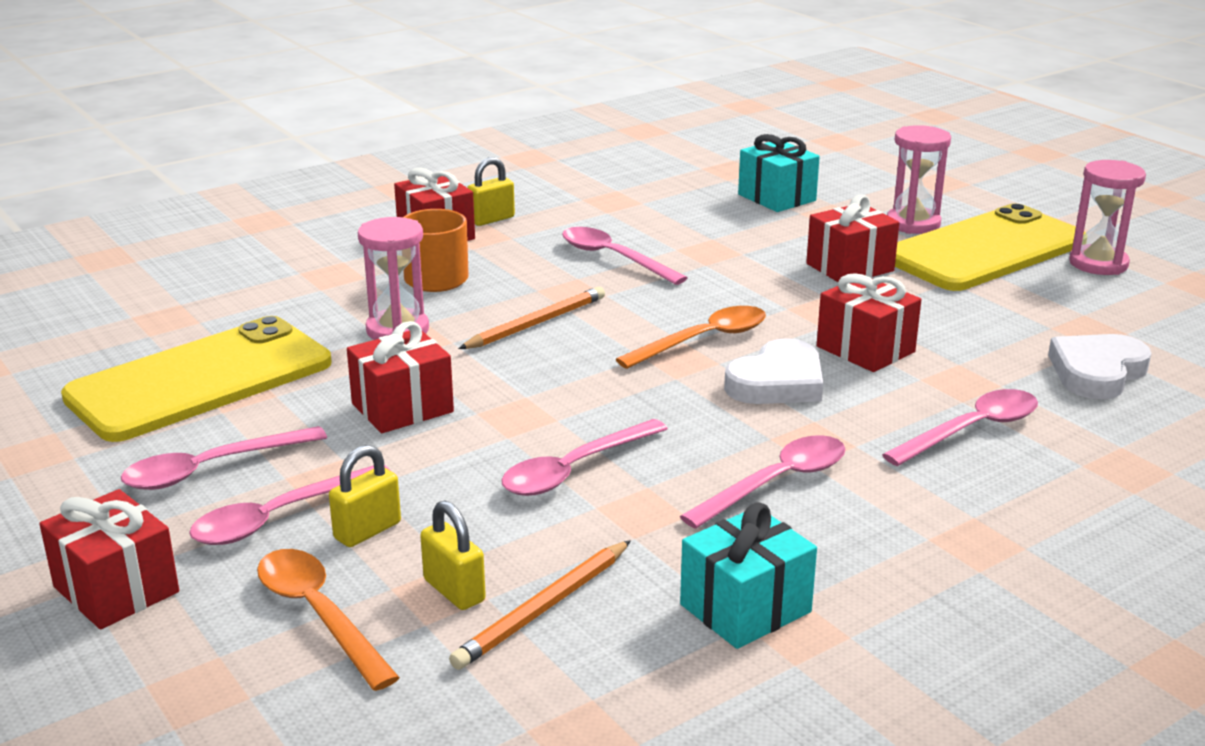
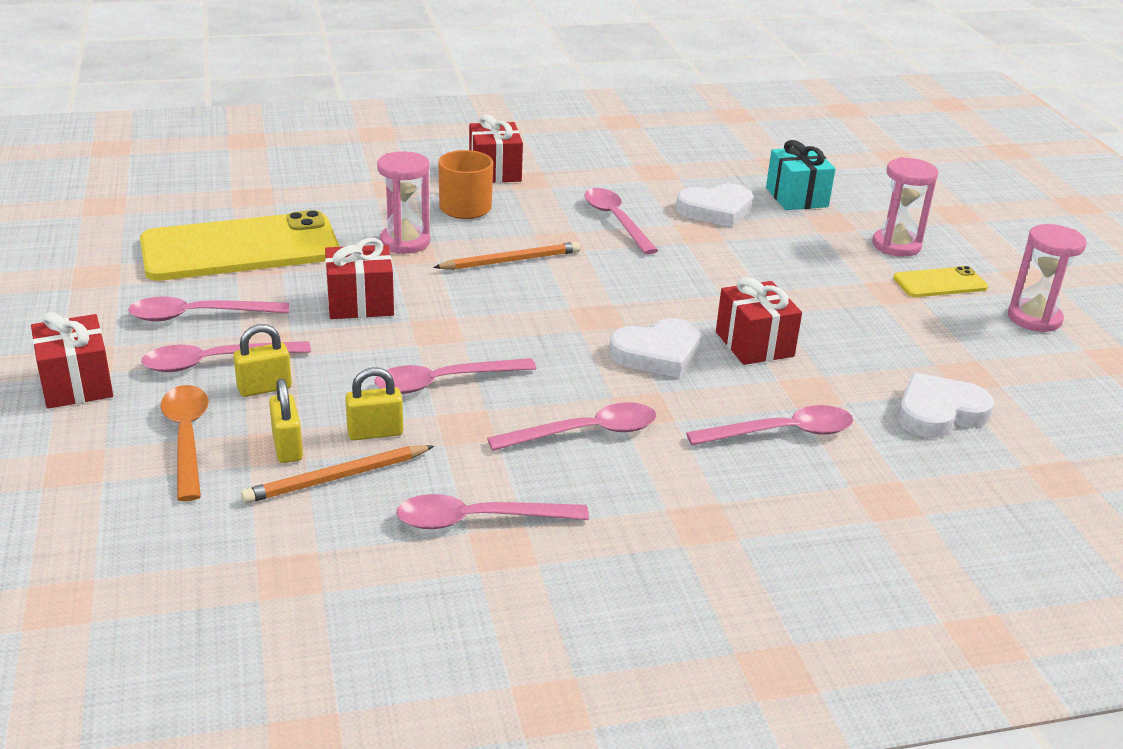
camera: 20 degrees right, 5 degrees up
(491, 219) = (547, 168): yellow padlock -> yellow padlock (375, 432)
(703, 340) = (628, 305): orange spoon -> none
(708, 226) = (716, 210): none -> white heart
(745, 608) = (478, 520): turquoise gift -> pink spoon
(850, 267) = (805, 272): red gift -> none
(985, 250) = (940, 283): yellow phone -> yellow phone, size x0.47

